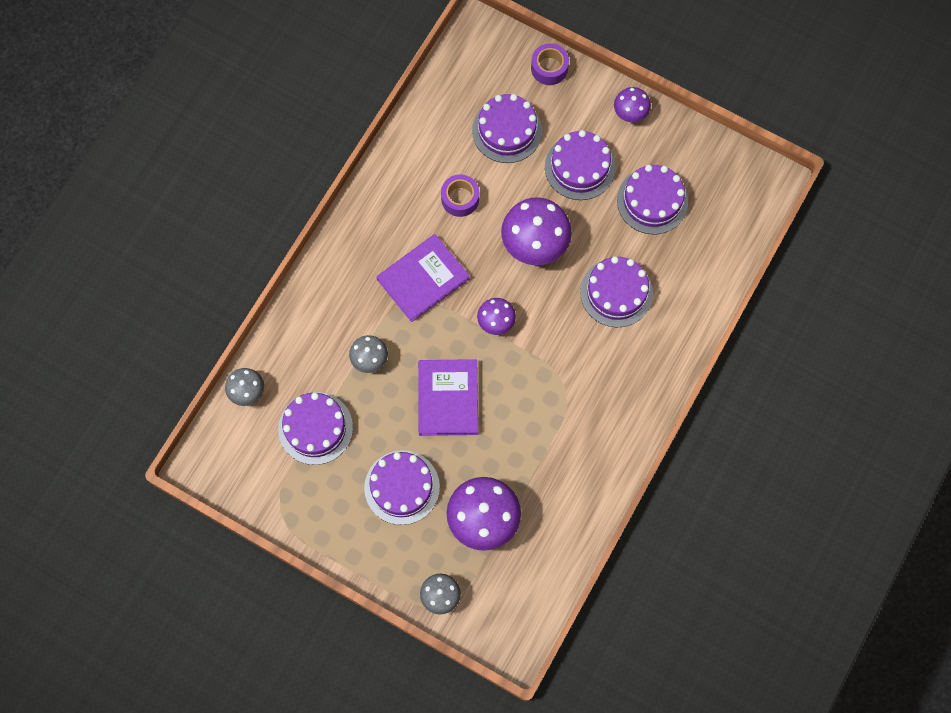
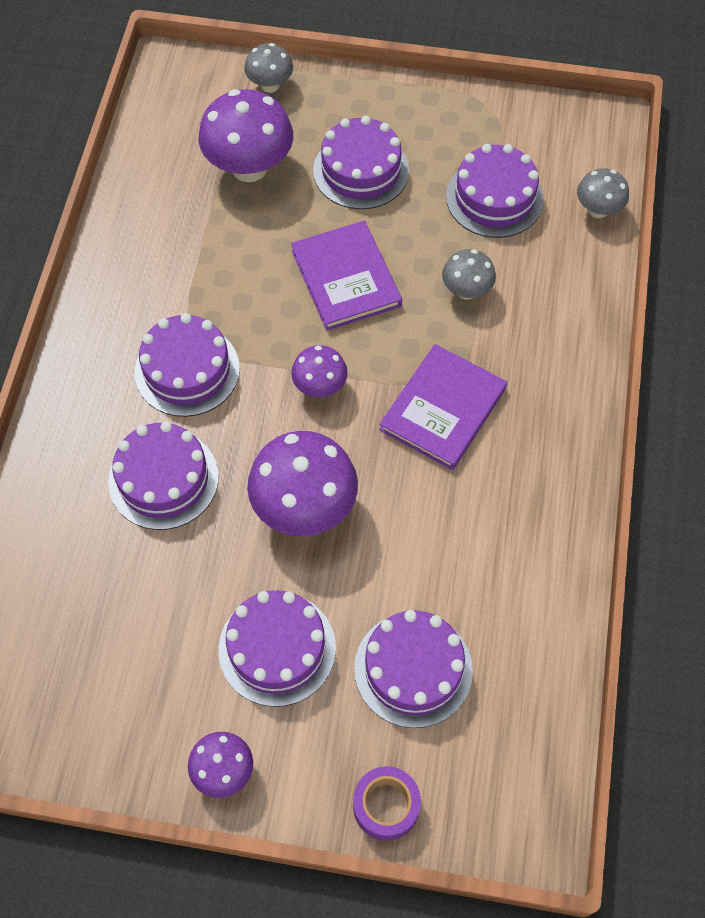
camera: 160 degrees right, 10 degrees down
(460, 199) = (440, 536): purple tape -> none
(652, 201) = (147, 633): purple cake -> purple cake (187, 370)

